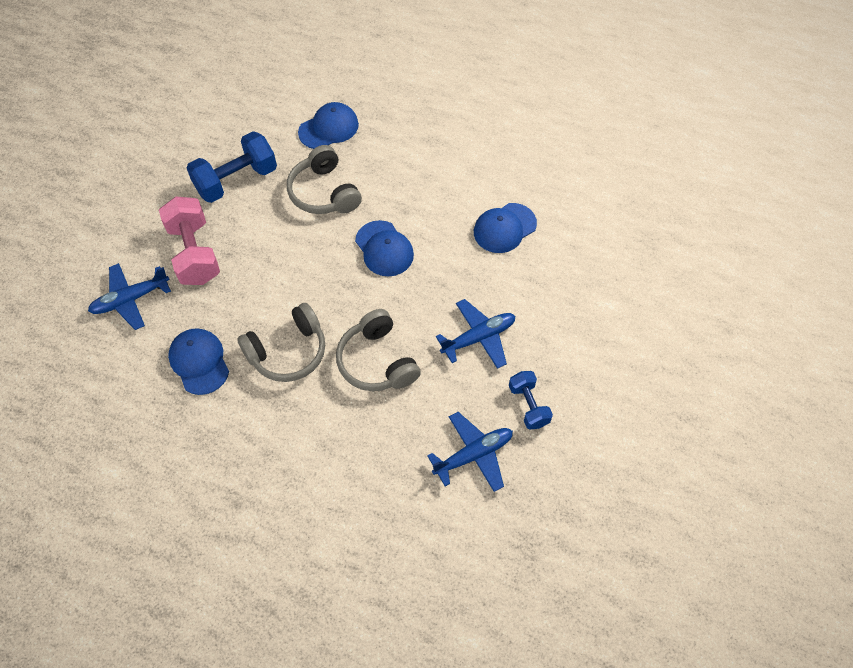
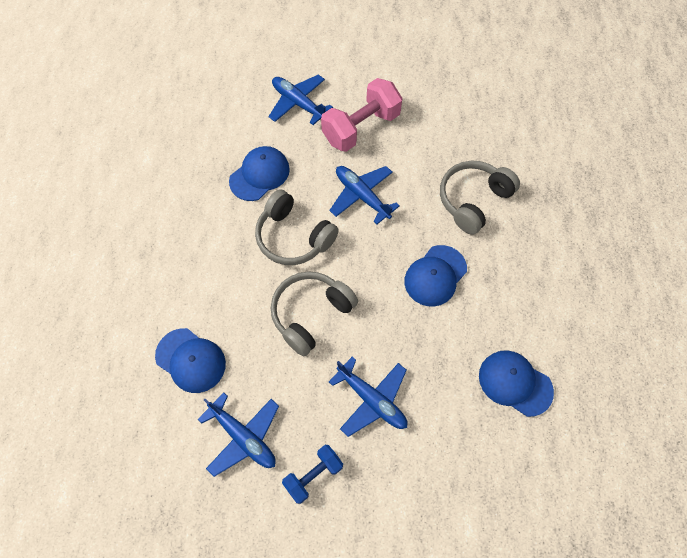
camera: 70 degrees right, 5 degrees up
(236, 180) = (450, 126): blue dumbbell -> none
(273, 278) = (362, 196): none -> blue plane
(329, 128) = (549, 175): blue cap -> blue cap (191, 360)

